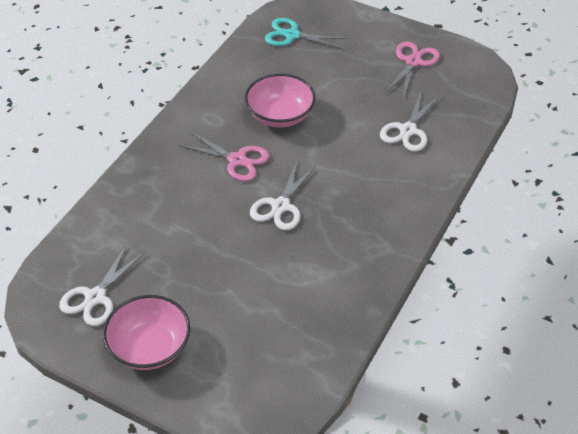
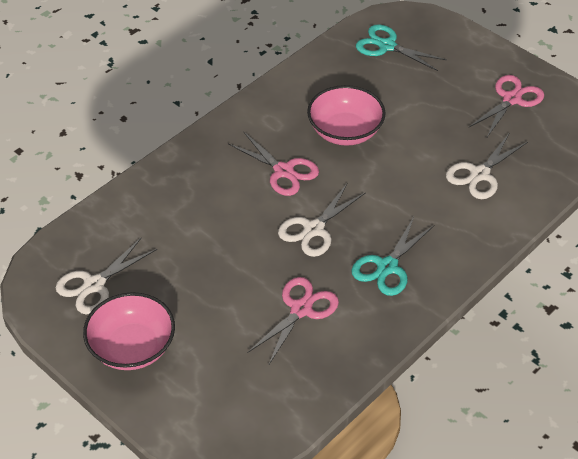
camera: 15 degrees right, 0 degrees up
(293, 279) = (301, 309): none -> pink scissors
(356, 226) = (387, 267): none -> turquoise scissors

